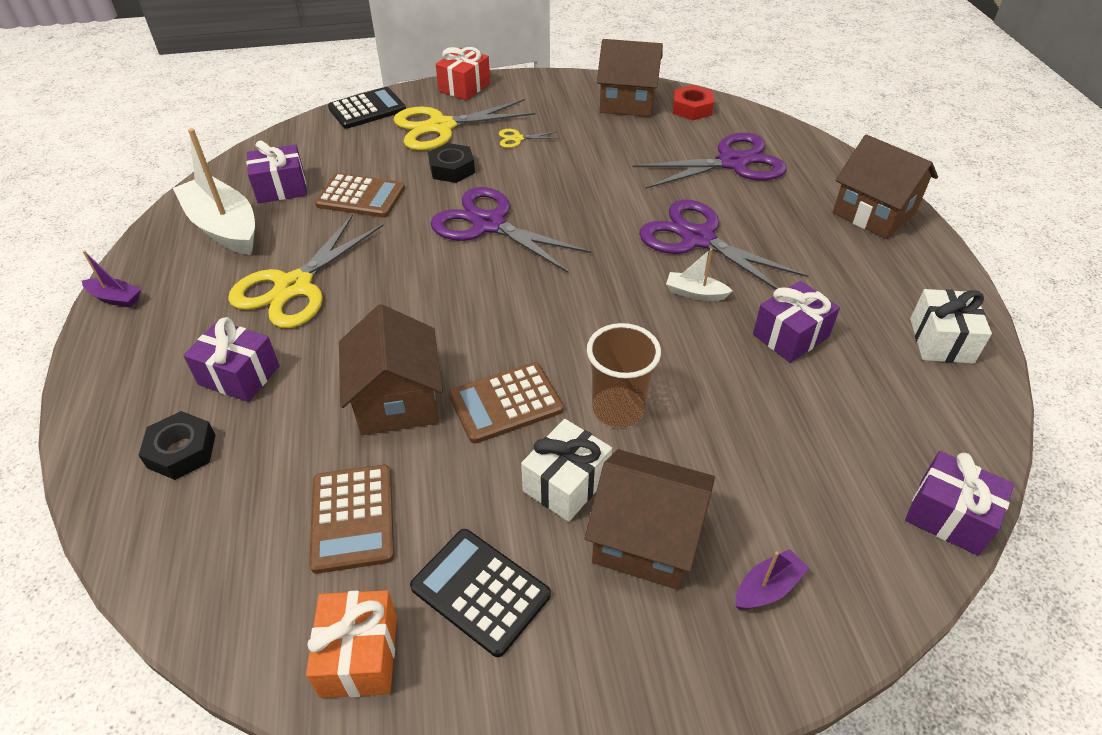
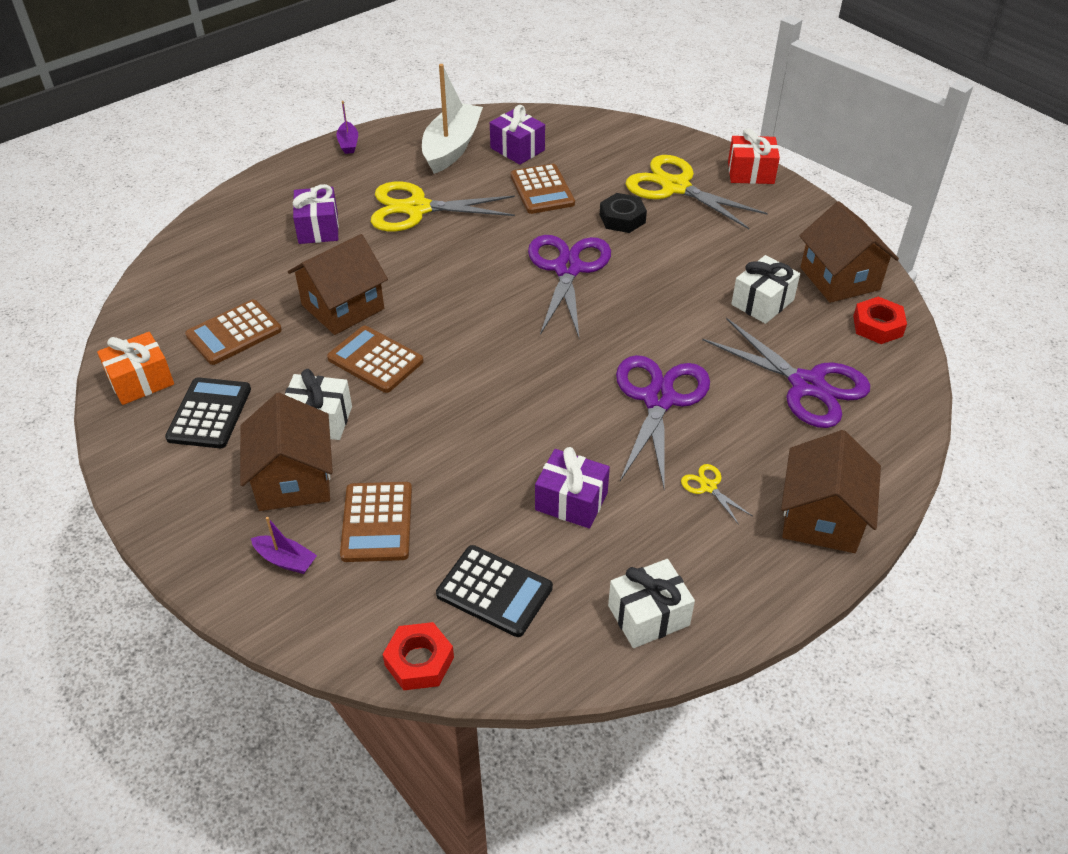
camera: 60 degrees right, 0 degrees up
(181, 451) = (243, 238): black nut -> none
(367, 109) = (659, 138): black calculator -> black calculator (494, 591)
(517, 139) = (703, 235): yellow scissors -> yellow scissors (708, 487)
(618, 409) = (408, 421): brown cup -> none
(624, 144) = (762, 302): none -> white gift
(695, 293) = (580, 422): white boat -> none
(749, 485) = (377, 522): none -> brown calculator
(948, 516) = (419, 661): purple gift -> red nut

